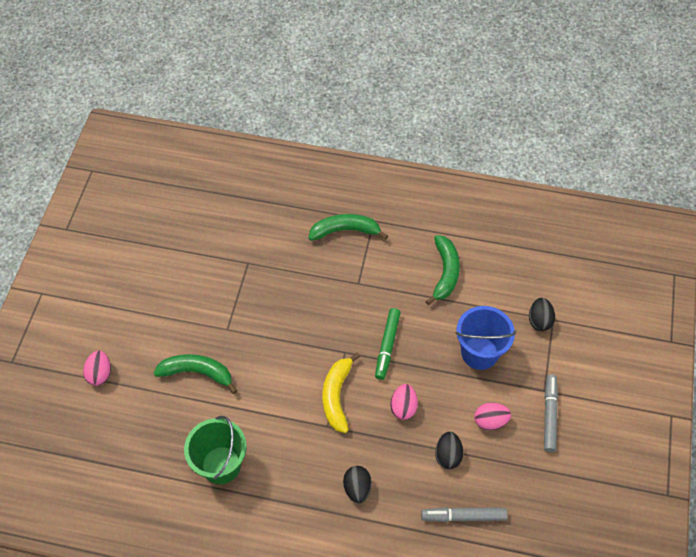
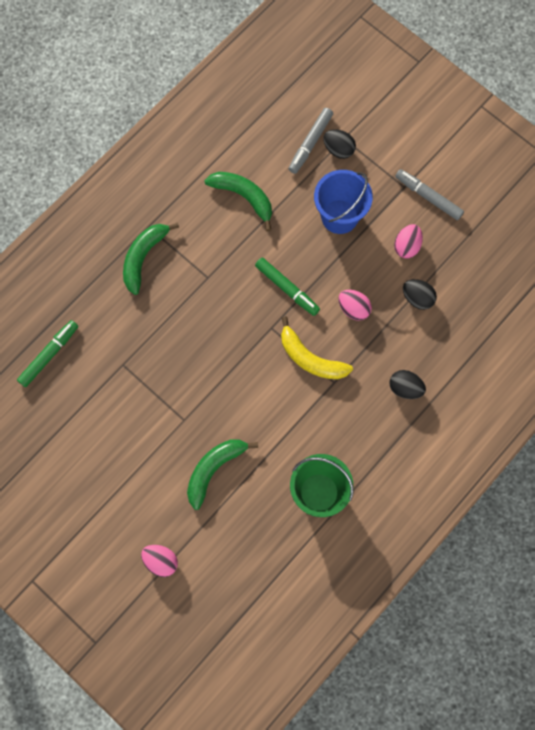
camera: 60 degrees left, 15 degrees up
(226, 211) = (49, 355): none -> green marker
(463, 516) = (476, 317): grey marker -> grey marker (310, 143)

